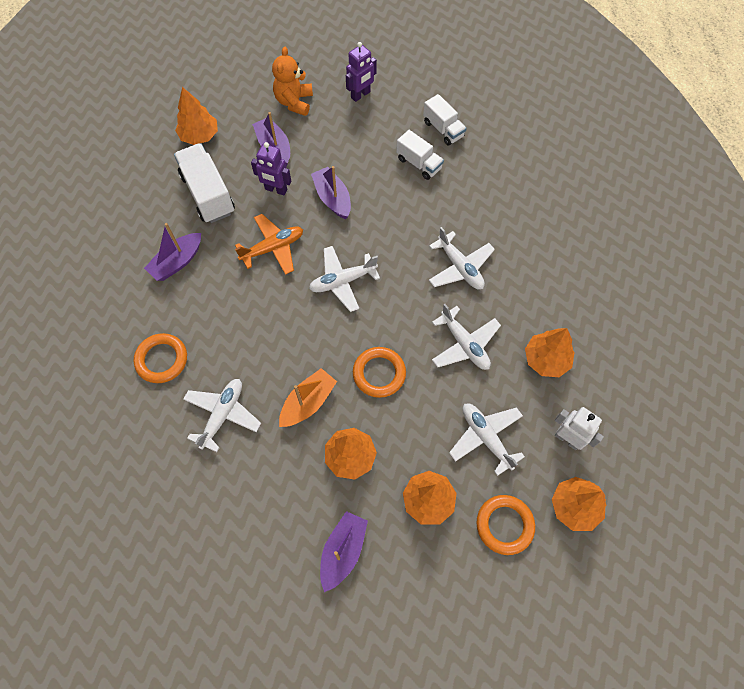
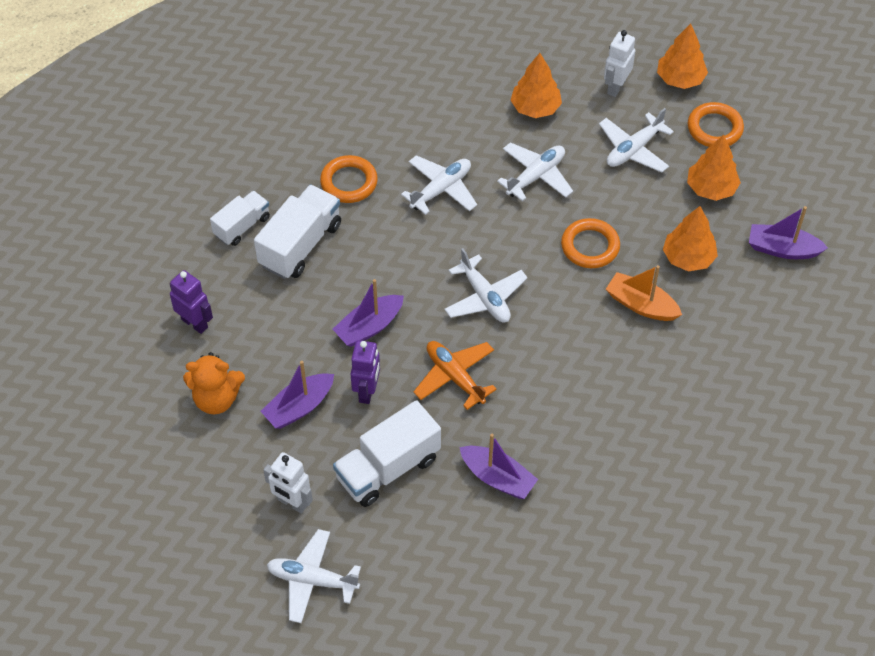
camera: 100 degrees left, 10 degrees down
(162, 360) = (631, 460): orange ring -> orange ring (349, 182)
(199, 136) = (292, 503): orange tree -> white robot
(222, 415) = (679, 382): white plane -> white plane (312, 580)
(419, 163) = (300, 245): white truck -> white truck, size x1.61

